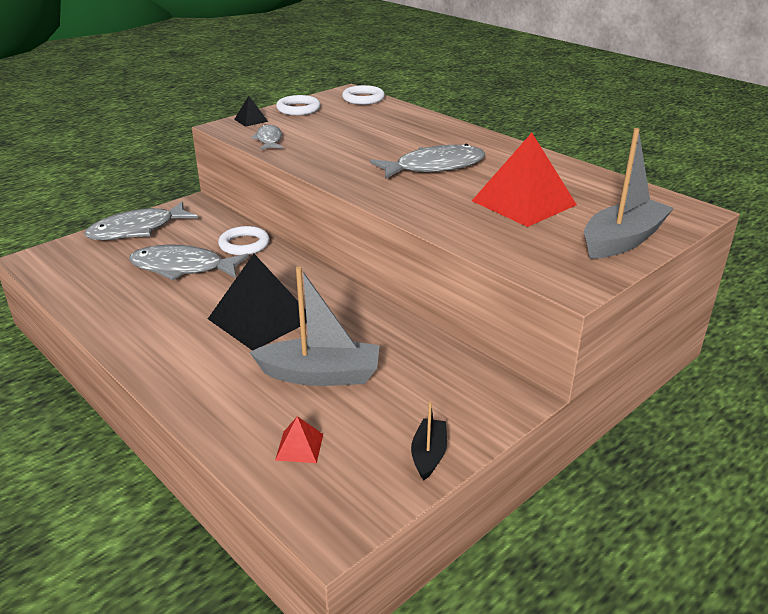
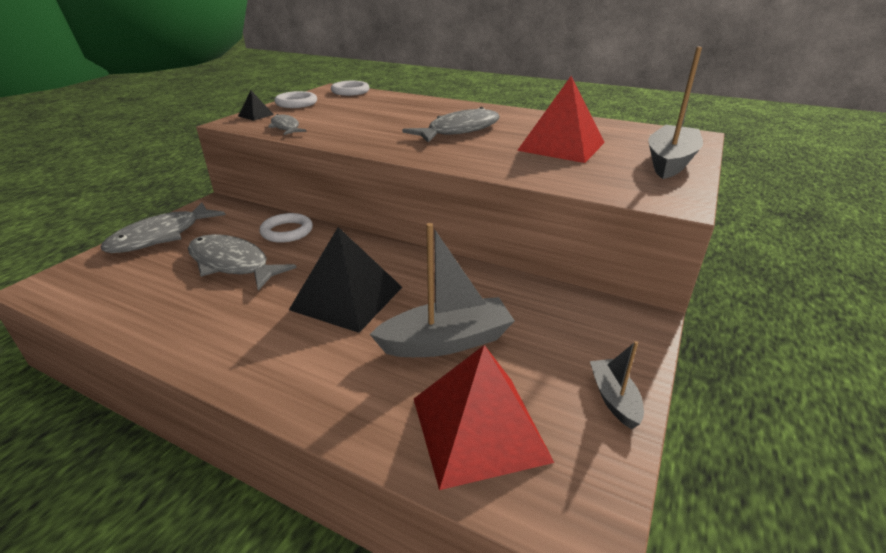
camera: 20 degrees left, 0 degrees up
(182, 268) = (232, 264): grey fish -> grey fish turned 45 degrees clockwise
(299, 447) = (479, 428): red pyramid -> red pyramid, size x2.30
(428, 455) = (614, 399): black boat -> grey boat

